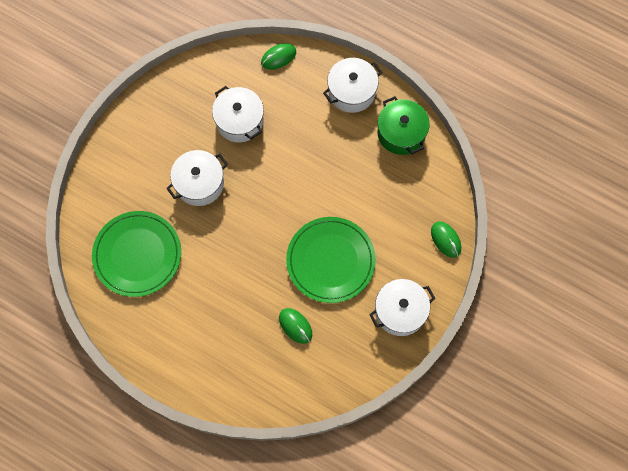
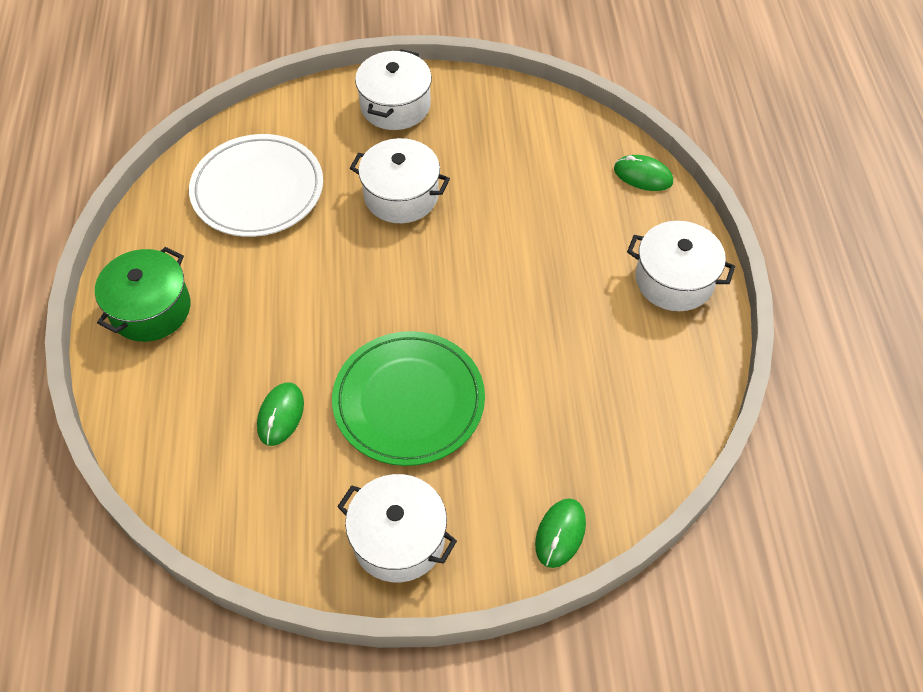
camera: 55 degrees right, 15 degrees down
(137, 255) = (257, 190): green plate -> white plate
(239, 121) = (520, 187): white pot -> white pot (395, 105)
(401, 133) = (671, 374): green pot -> green pot (150, 309)

